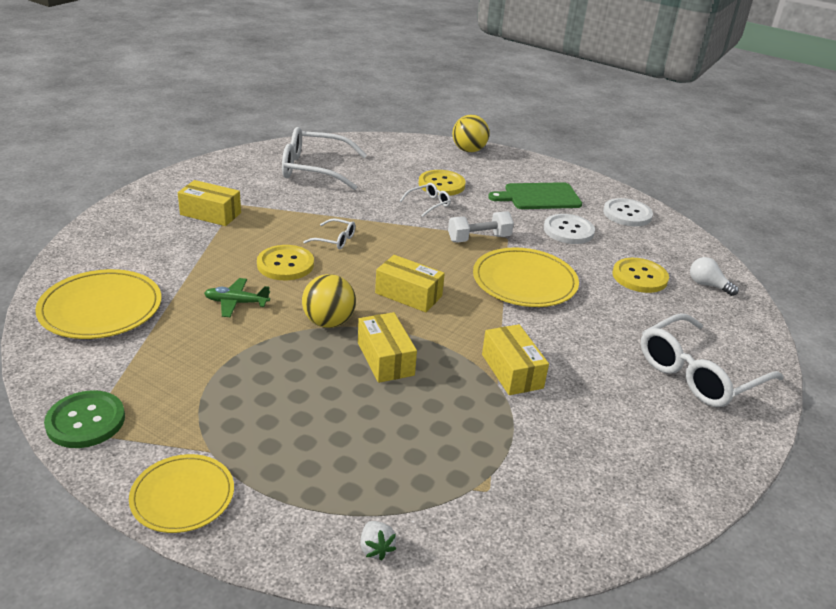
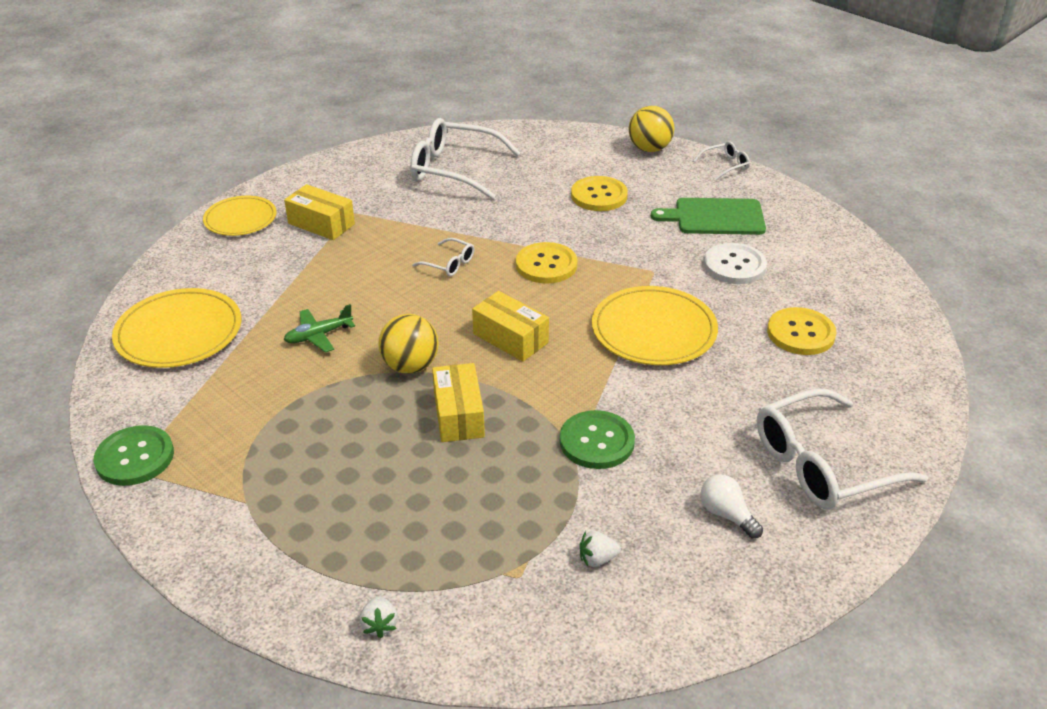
camera: 15 degrees right, 5 degrees up
(182, 496) = (206, 546): yellow plate -> yellow plate (240, 219)
(236, 303) = (318, 335): green plane -> green plane turned 45 degrees counterclockwise
(285, 264) = (384, 292): yellow button -> yellow button (546, 265)
(429, 204) = (574, 221): white glasses -> white glasses (725, 165)
(479, 239) = (619, 271): white dumbbell -> none
(512, 371) = (596, 442): yellow box -> green button
(550, 467) = (597, 559): none -> white strawberry
(627, 214) = (820, 246): white button -> none
(708, 285) = (885, 350): white light bulb -> white light bulb (727, 515)

